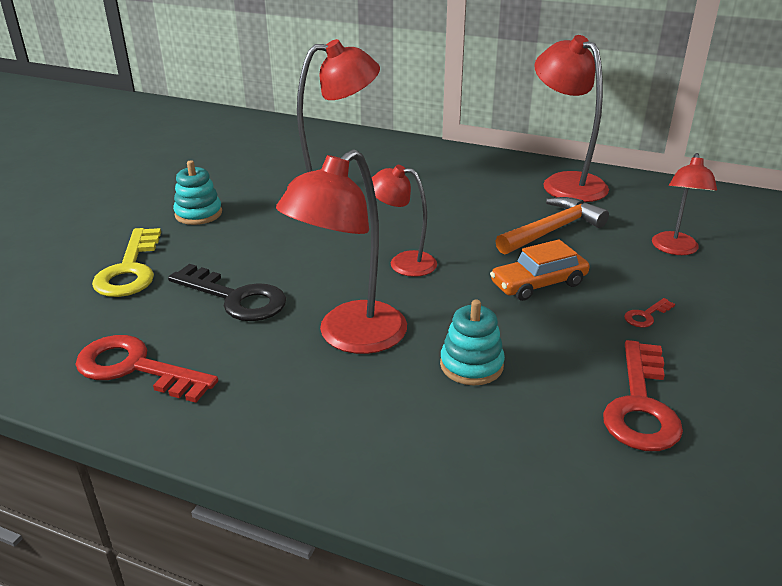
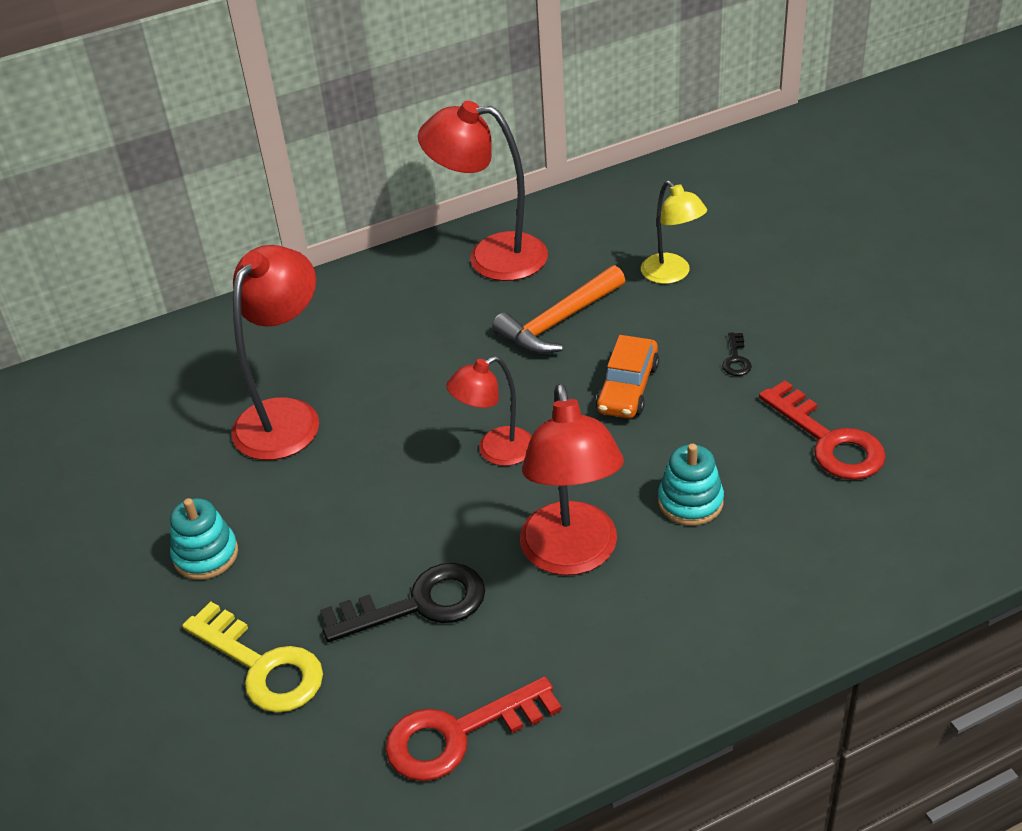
camera: 45 degrees left, 10 degrees up
(552, 230) = (558, 322): orange hammer -> orange hammer turned 135 degrees counterclockwise
(646, 315) = (736, 359): red key -> black key
(675, 249) = (672, 274): red lamp -> yellow lamp

